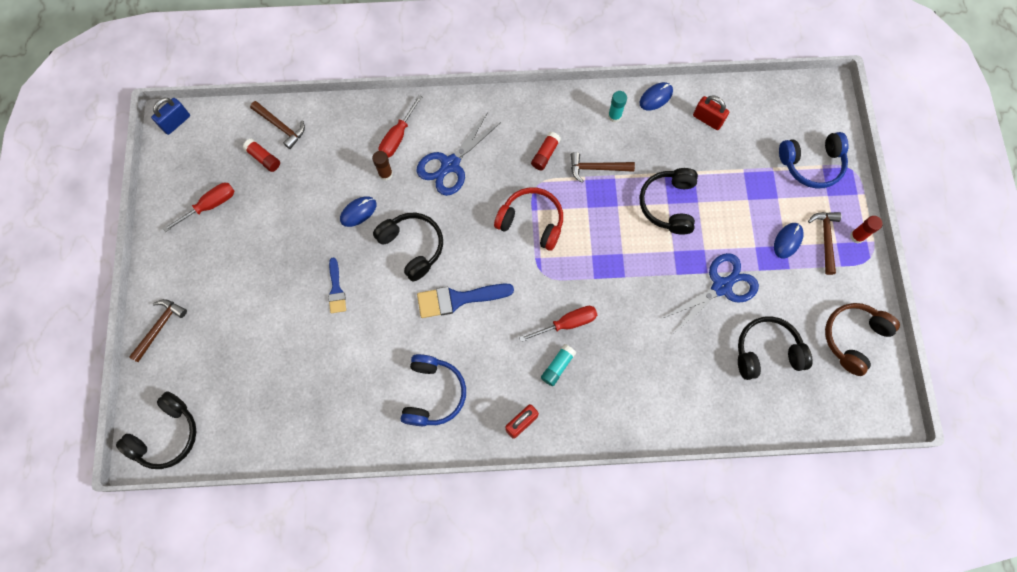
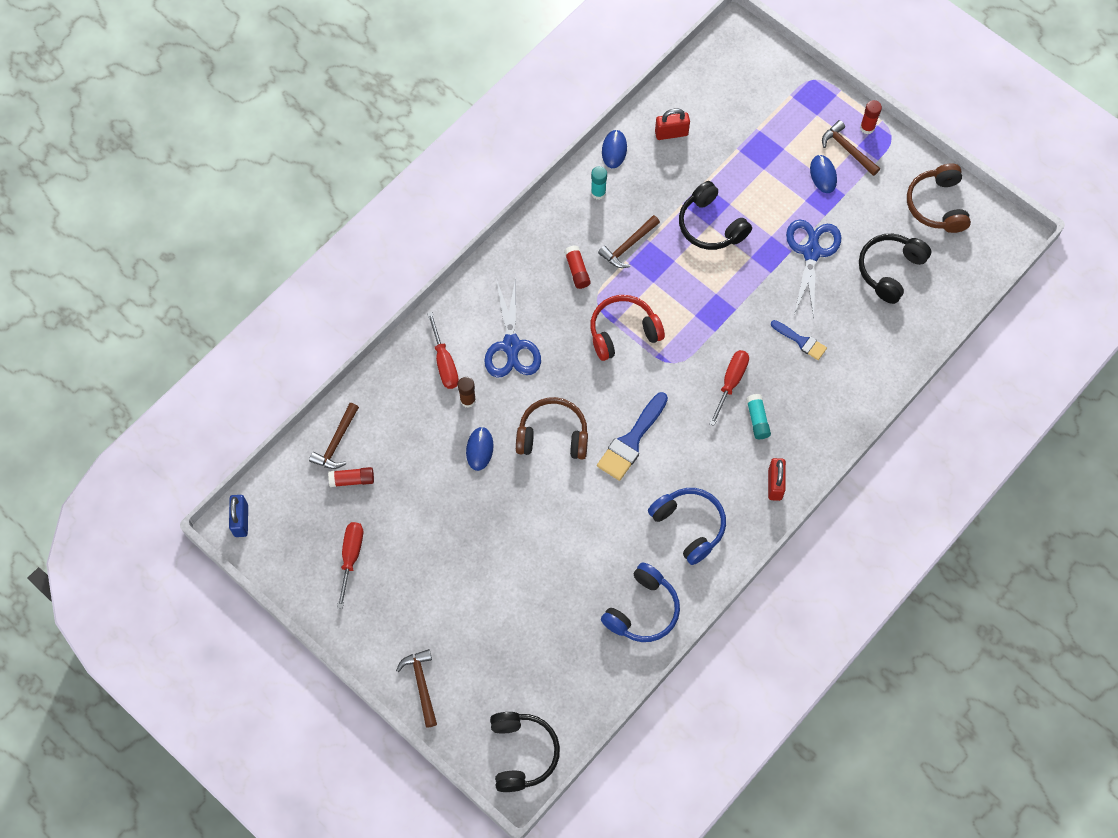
camera: 45 degrees left, 5 degrees down
(281, 126) = (336, 442): brown hammer -> brown hammer turned 120 degrees clockwise
(336, 289) = (529, 523): blue brush -> blue brush (801, 341)
(412, 247) = (553, 435): black headphones -> brown headphones
(811, 164) = (781, 101): blue headphones -> blue headphones (642, 610)

